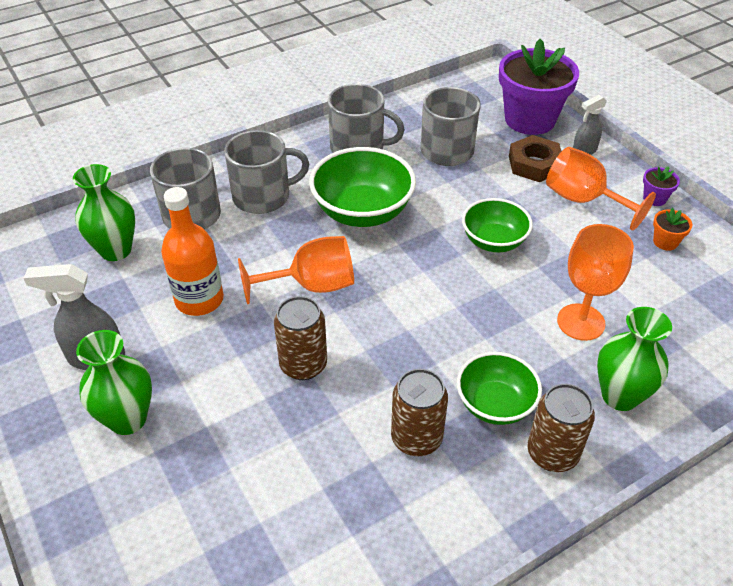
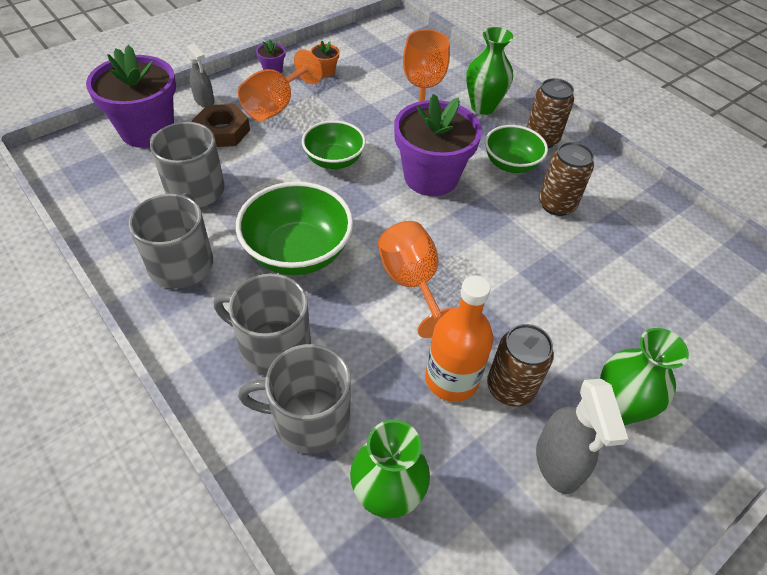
camera: 100 degrees left, 5 degrees up
(263, 196) = (273, 346): grey mug -> grey mug turned 45 degrees counterclockwise
(303, 365) = (510, 279): brown can -> brown can (510, 388)
(467, 319) = (431, 177): none -> purple flower pot

